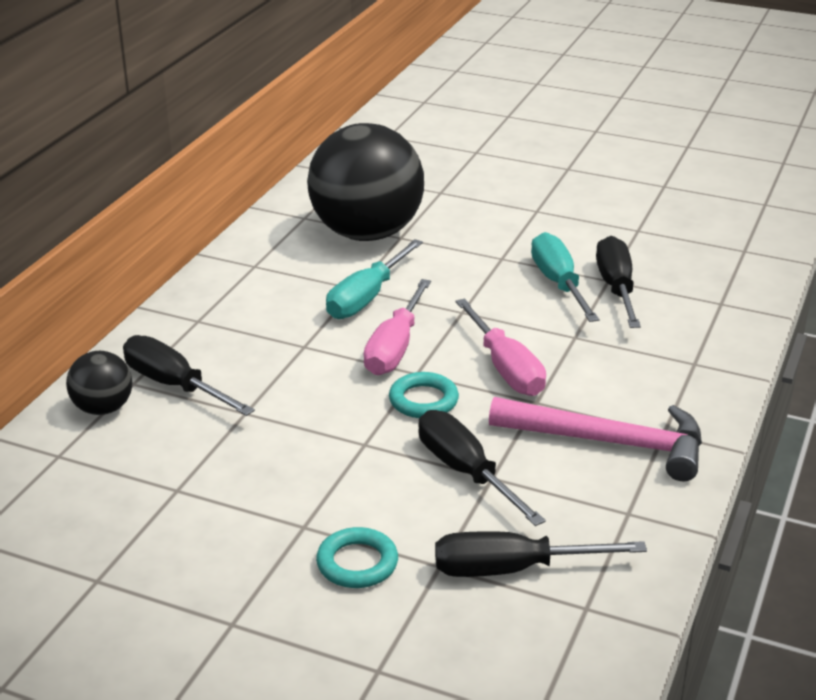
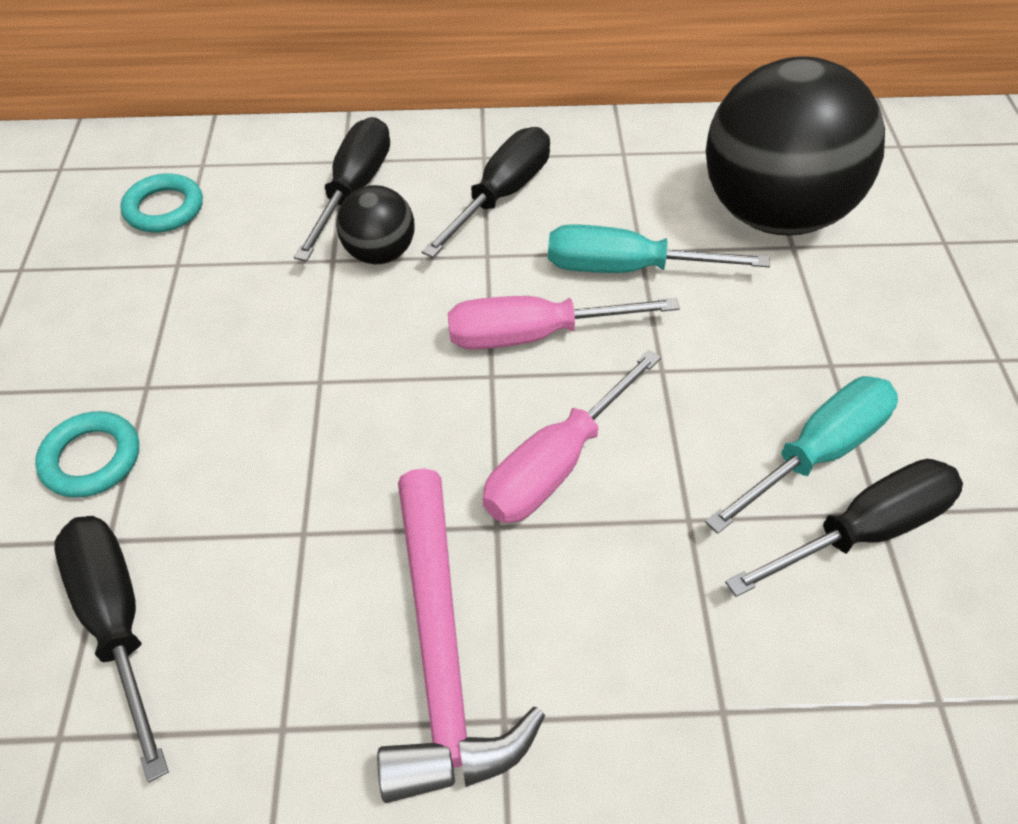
camera: 65 degrees right, 20 degrees up
(103, 408) = (289, 160): black ball -> black ball (380, 253)
(423, 400) = (434, 404): turquoise ring -> turquoise ring (164, 208)
(466, 472) = (301, 501): black screwdriver -> black screwdriver (501, 195)

